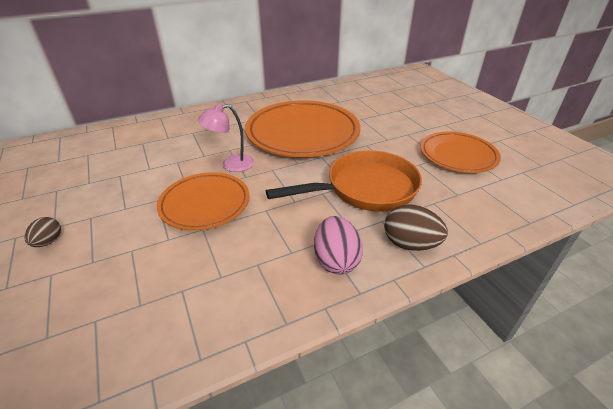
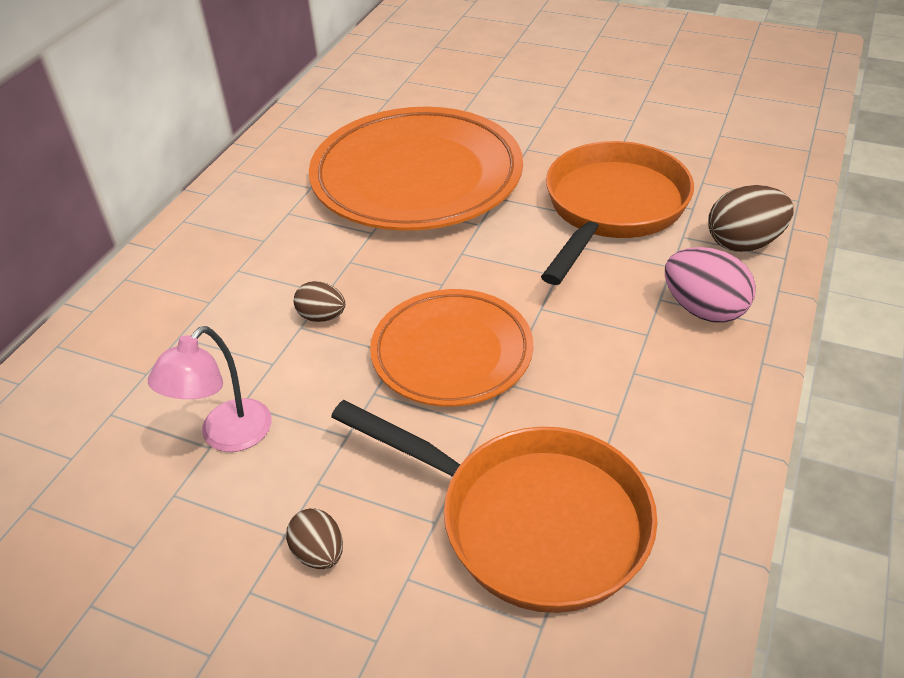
camera: 40 degrees left, 5 degrees up
(116, 291) = (531, 521): none -> orange pan
(188, 163) = (322, 316): none -> brown egg
(231, 164) = (392, 280): pink lamp -> pink lamp (226, 436)
(458, 155) = (648, 106): orange plate -> none

